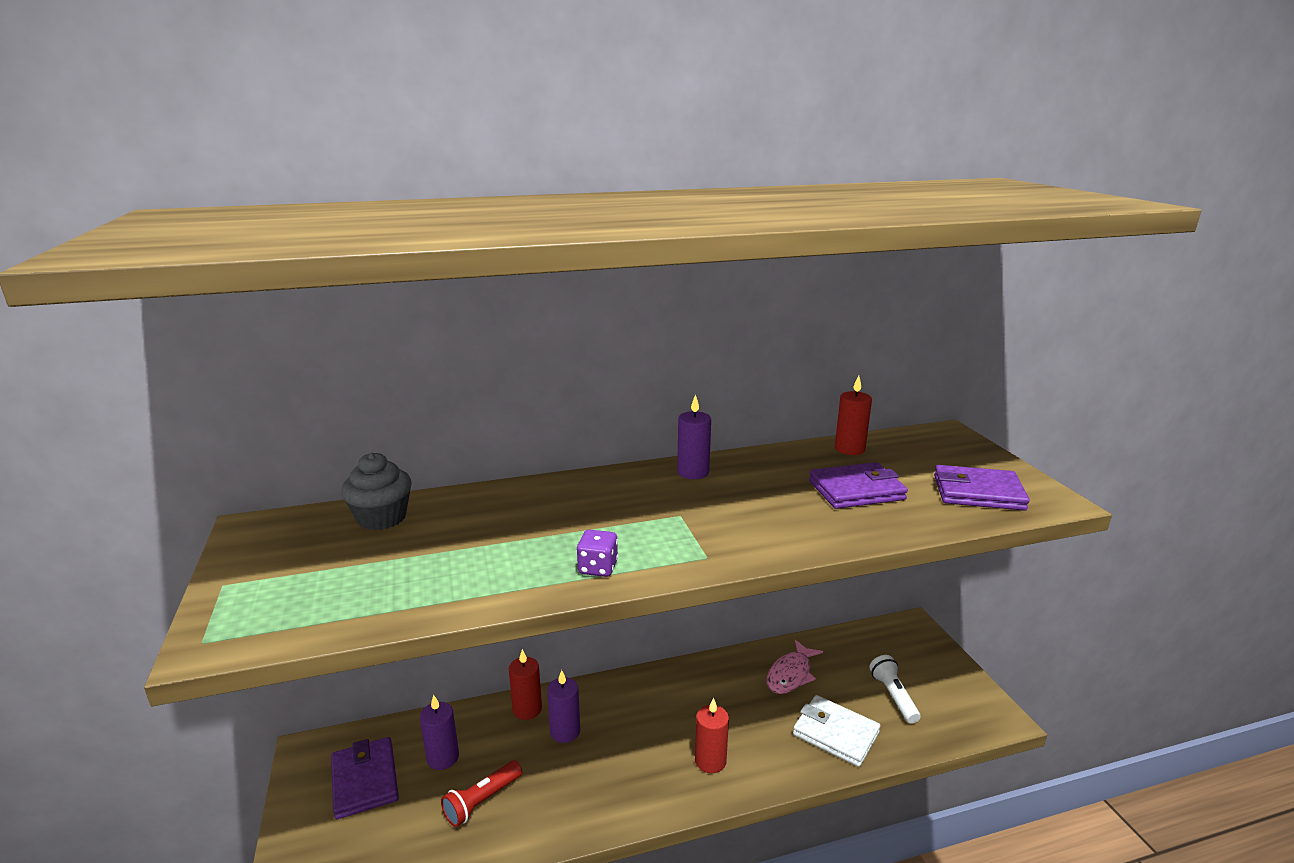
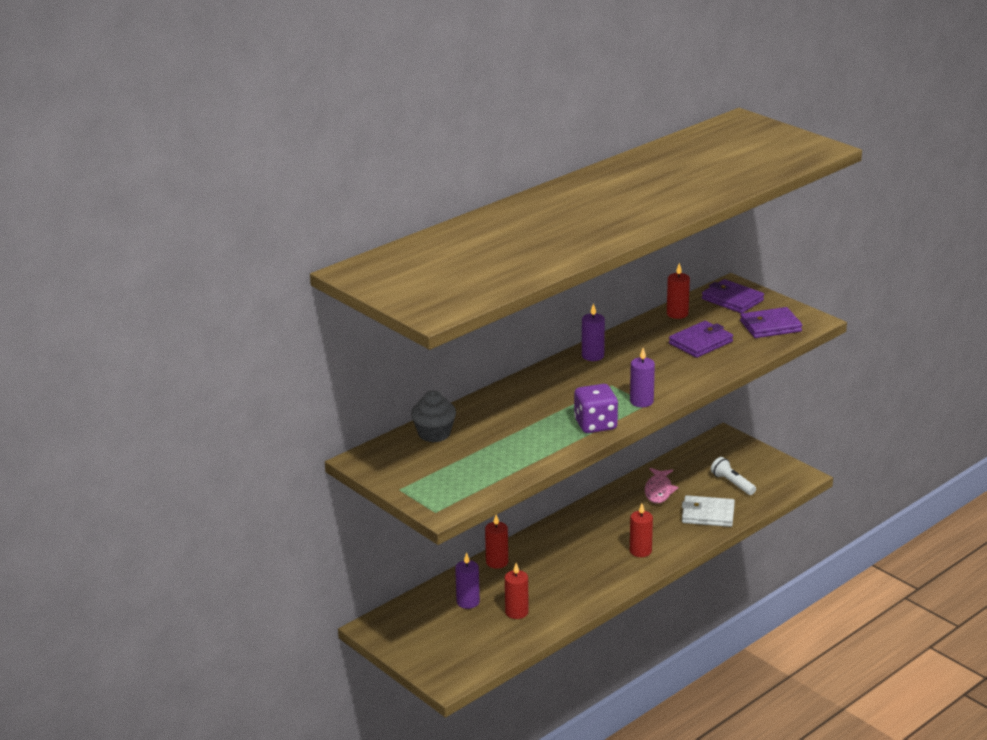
camera: 25 degrees left, 5 degrees up
(365, 780) = (430, 627): purple wallet -> purple wallet (732, 300)
(482, 801) = (516, 612): red flashlight -> red candle
(565, 731) = (535, 565): purple candle -> purple candle (641, 401)
(598, 568) = (595, 425): purple dice -> purple dice, size x1.74

